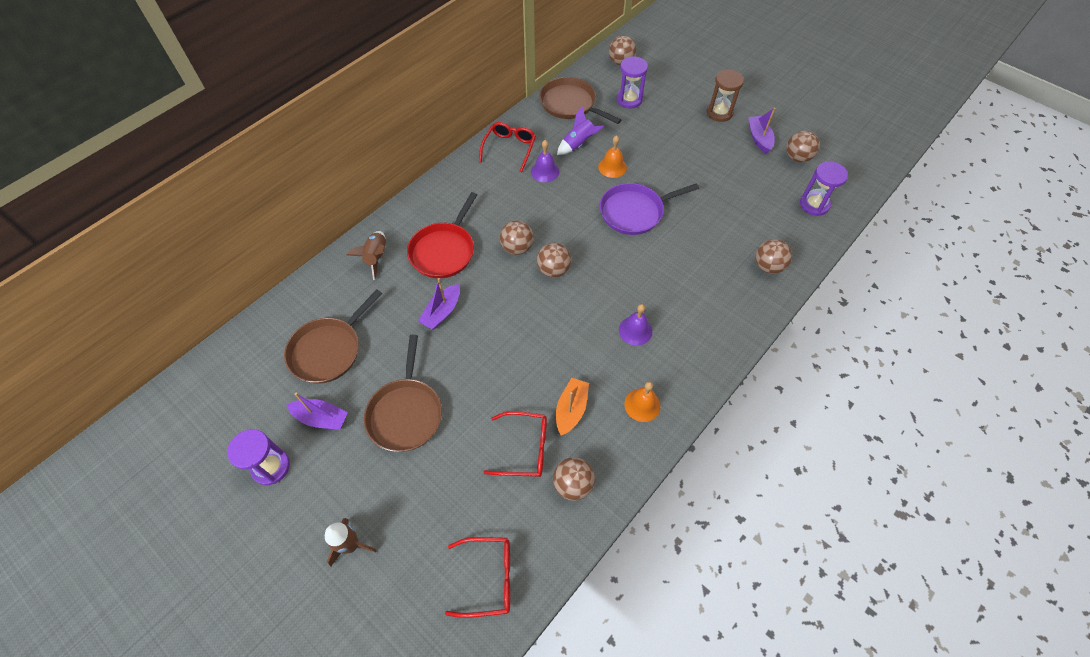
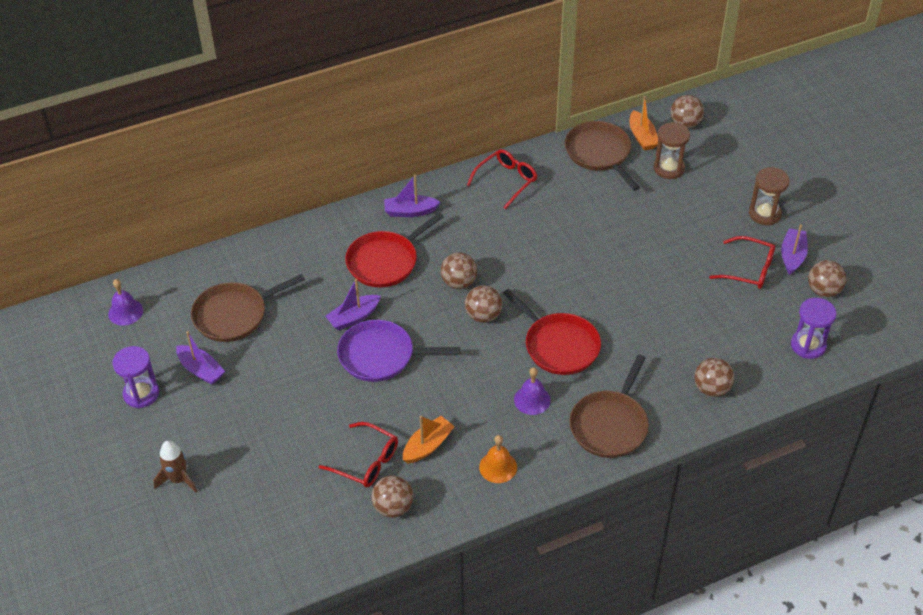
camera: 25 degrees right, 10 degrees down
(376, 257) = (318, 246): brown rocket -> none
(406, 413) = (276, 393): brown pan -> brown pan (610, 425)
(443, 200) = (410, 211): none -> purple boat
(488, 578) = (279, 549): red glasses -> red glasses (749, 269)
(545, 171) = (530, 216): purple bell -> purple bell (125, 312)
(578, 144) = (583, 199): purple rocket -> none
(595, 81) = (642, 137): none -> orange boat
(612, 167) = (605, 234): orange bell -> none
(629, 100) = (669, 168): purple hourglass -> brown hourglass
(630, 274) = (559, 345): none -> red pan
(634, 212) = (601, 287): purple pan -> purple pan (380, 356)

